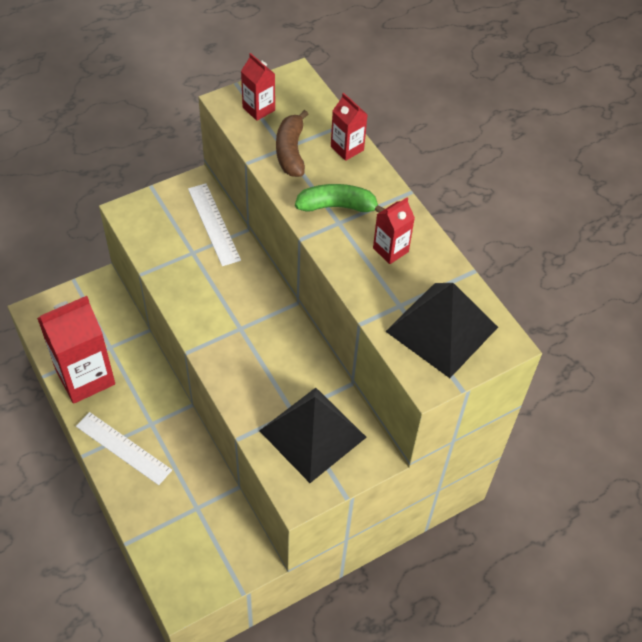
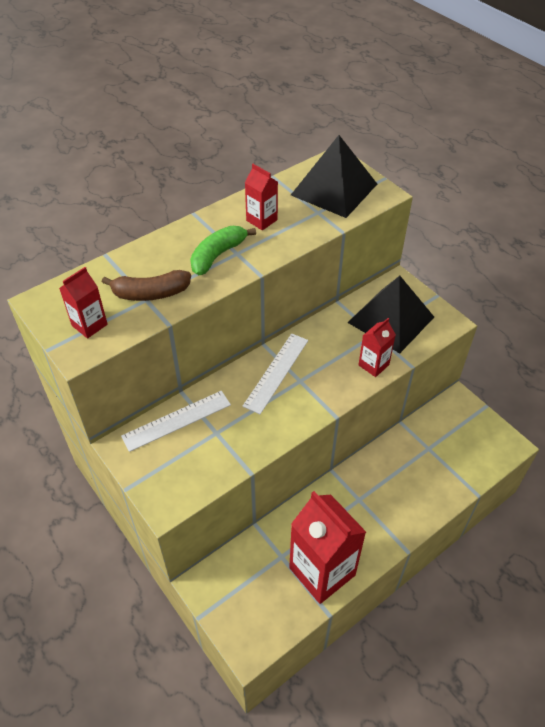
camera: 95 degrees left, 5 degrees down
(123, 448) = (390, 517): white ruler -> white ruler (276, 372)
(337, 206) = (218, 255): green banana -> green banana turned 45 degrees clockwise
(347, 148) = (143, 255): red carton -> red carton (373, 365)

